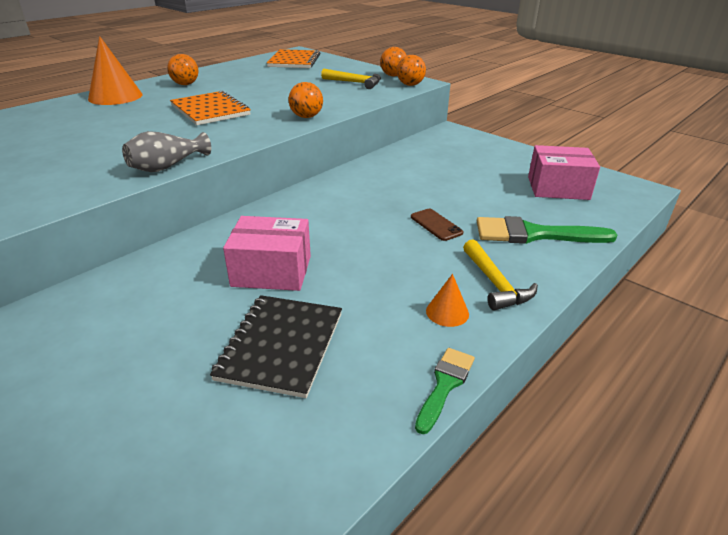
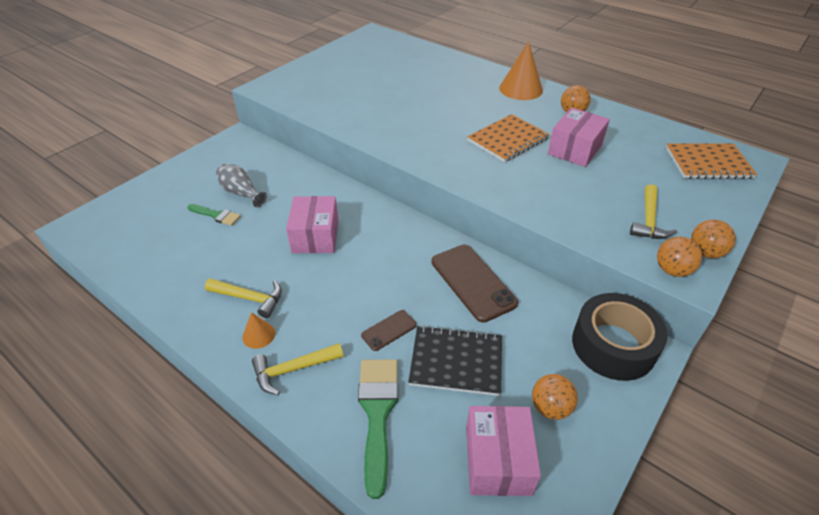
camera: 85 degrees right, 10 degrees up
(167, 166) = (385, 145): grey vase -> grey vase (241, 193)
(248, 90) = (575, 149): none -> pink box
(281, 346) = (236, 252): black notebook -> black notebook (456, 362)
(306, 117) = (513, 196): orange ball -> orange ball (550, 407)
(375, 181) = (473, 282): none -> brown phone
(382, 324) = (249, 298): none -> yellow hammer
(445, 385) = (186, 331): green brush -> green brush (216, 215)
(446, 140) = (613, 345): none -> black tape

